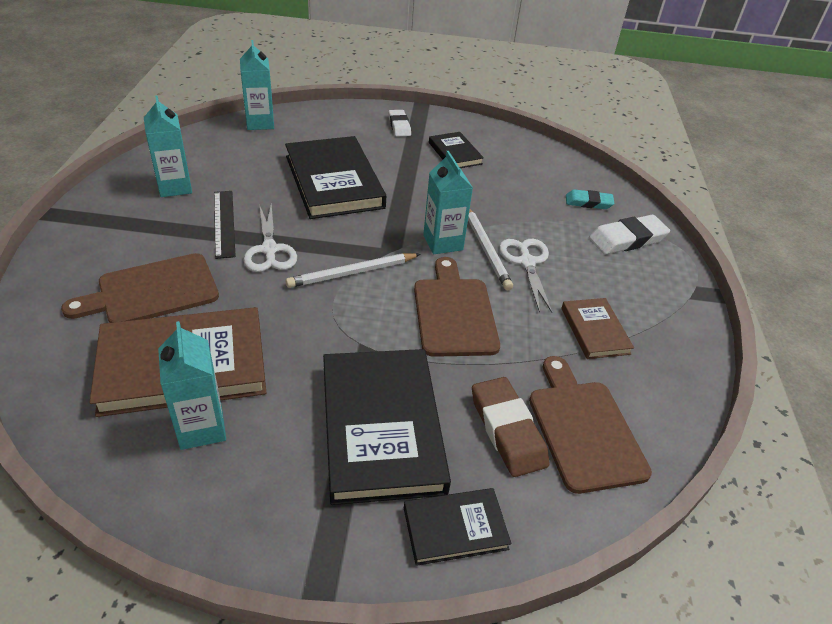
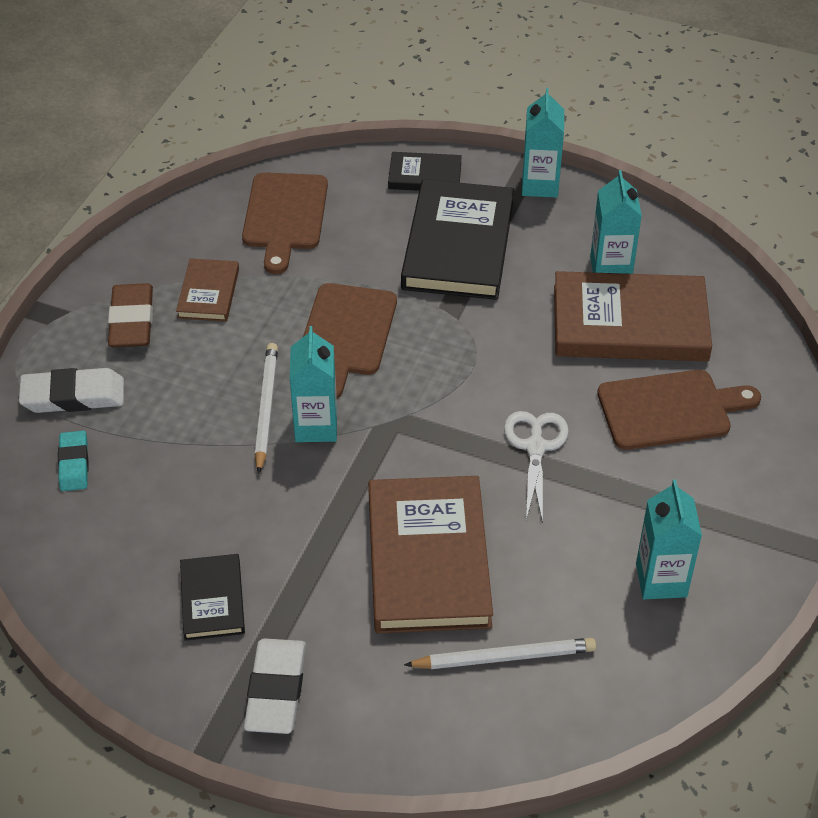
camera: 160 degrees left, 5 degrees up
(224, 223) = (591, 499): black ruler -> none
(260, 123) = (525, 733): turquoise carton -> turquoise carton (540, 185)
(334, 181) = (428, 559): black book -> brown book
(352, 272) = (442, 400): white pencil -> white pencil (504, 657)
(399, 126) = (276, 690): white eraser -> white eraser, size x1.56
(507, 430) = (351, 226): brown eraser -> brown eraser (132, 321)
(527, 262) = (227, 383): white scissors -> none
(588, 202) = (74, 464): turquoise eraser -> turquoise eraser turned 60 degrees clockwise

